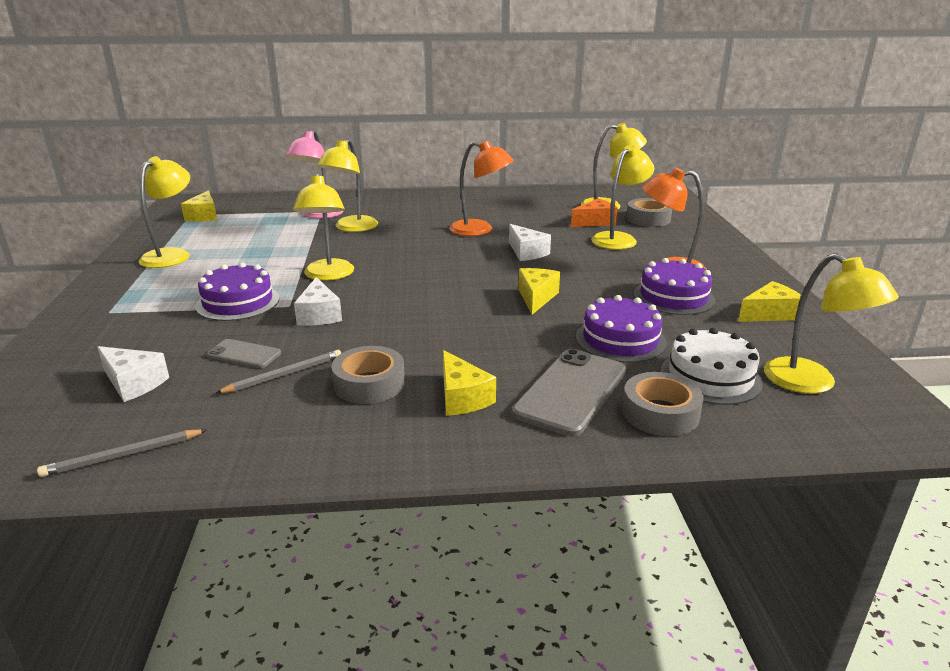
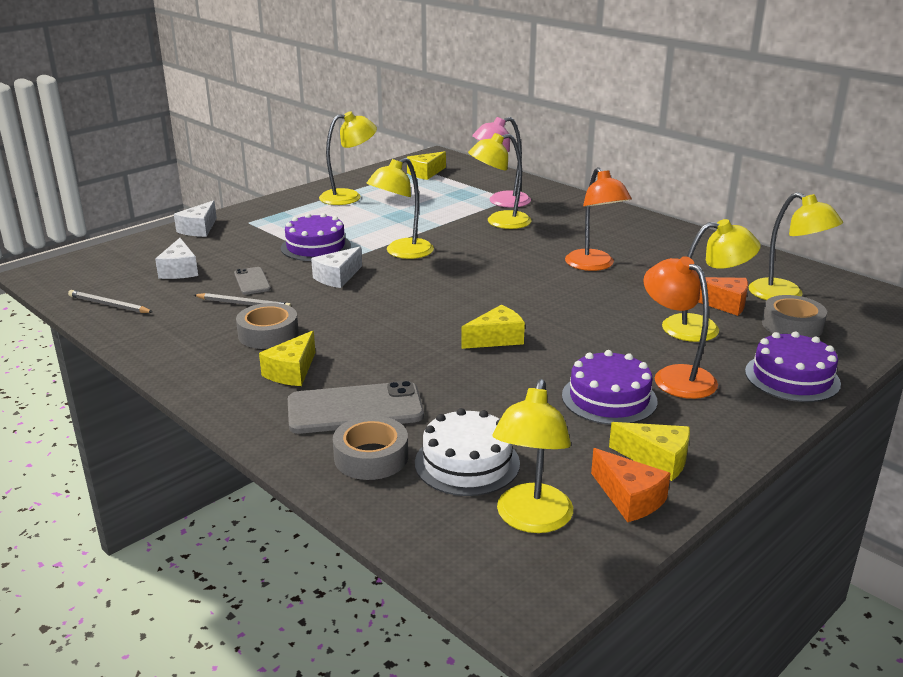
camera: 50 degrees right, 0 degrees up
(526, 252) = (583, 301): white cheese -> white cheese (199, 229)
(620, 339) = (475, 400): purple cake -> purple cake (792, 377)
(810, 340) = (629, 498): none -> orange cheese

